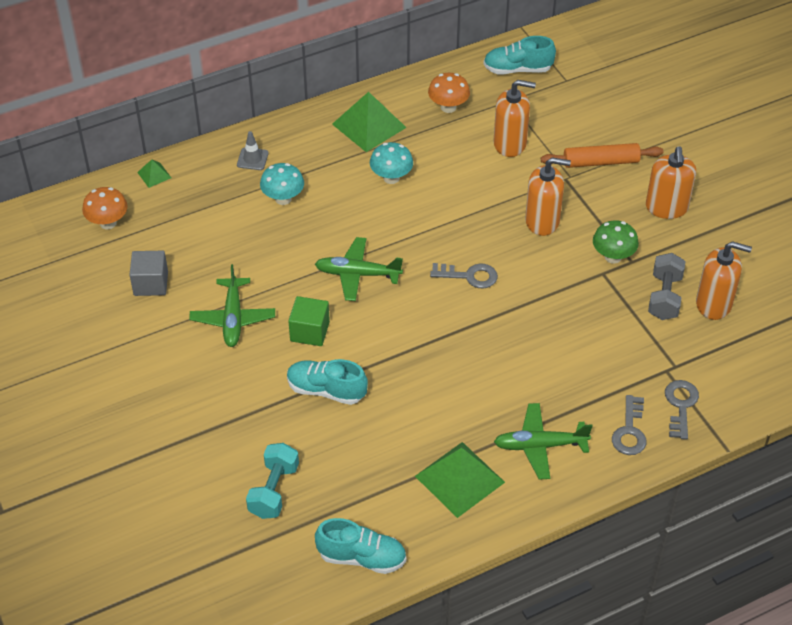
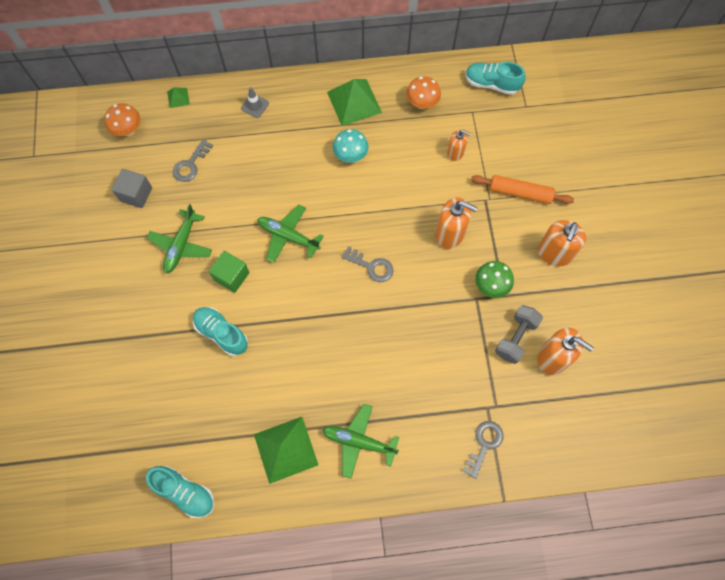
camera: 20 degrees right, 20 degrees up
(273, 490) = (147, 409): turquoise dumbbell -> none
(283, 199) = (262, 149): turquoise mushroom -> none
(510, 144) = (455, 153): orange soap dispenser -> orange soap dispenser, size x0.61
(629, 431) = (434, 454): grey key -> grey key (190, 165)

